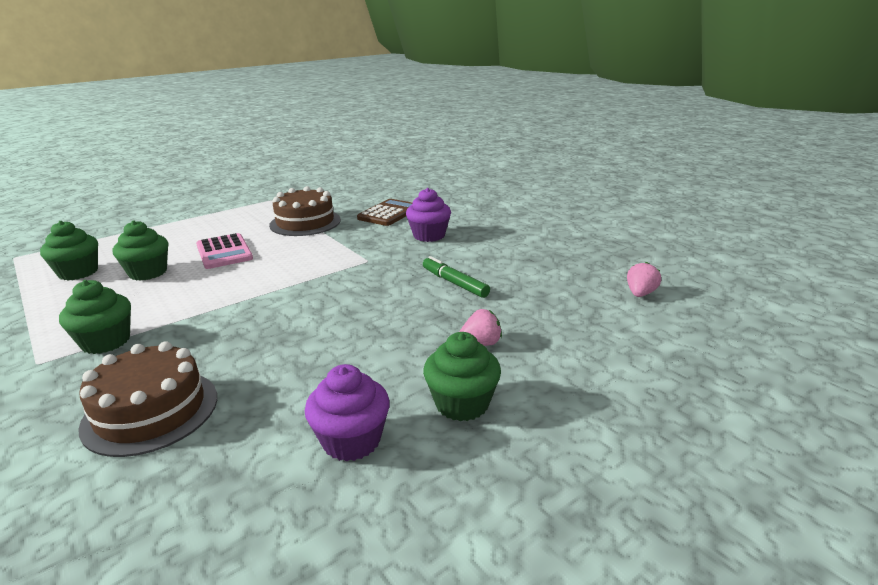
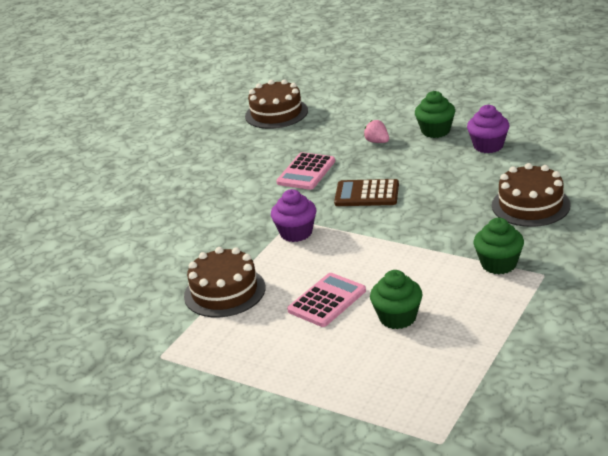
camera: 110 degrees left, 5 degrees up
(78, 272) = (431, 361): green cupcake -> none
(389, 213) = (172, 253): brown calculator -> brown calculator (367, 194)
(429, 235) = (221, 211): purple cupcake -> purple cupcake (296, 233)
(454, 283) = (306, 172): green marker -> pink calculator
(640, 294) = (276, 113): pink strawberry -> brown cake

